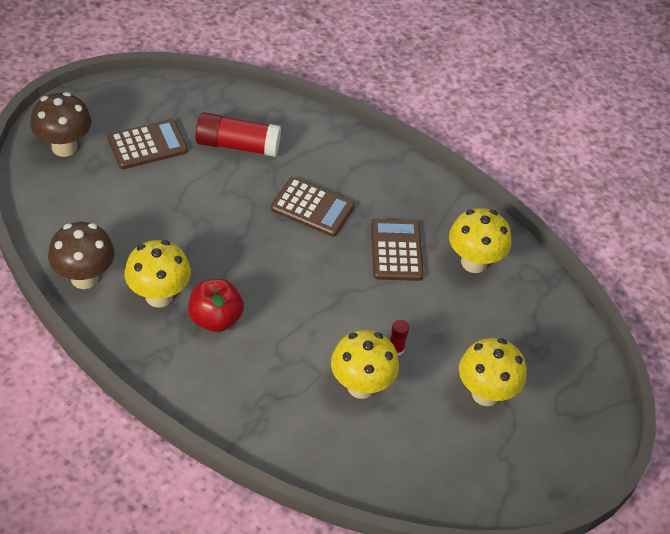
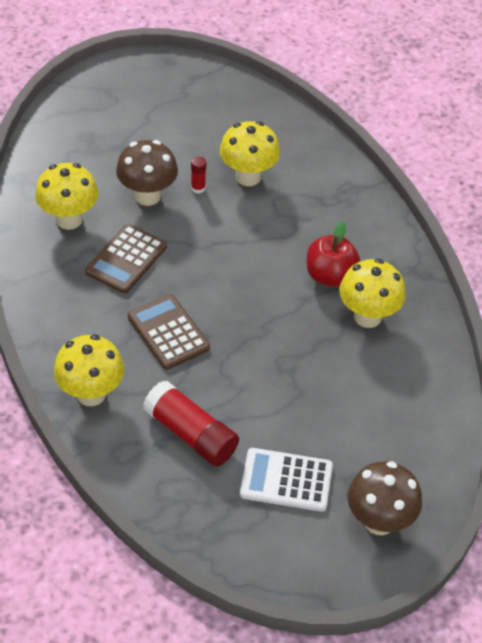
camera: 145 degrees left, 0 degrees up
(84, 278) = (427, 364): brown mushroom -> brown mushroom (147, 196)
(147, 145) = (286, 480): brown calculator -> white calculator
(485, 394) = (158, 131): yellow mushroom -> yellow mushroom (91, 394)

